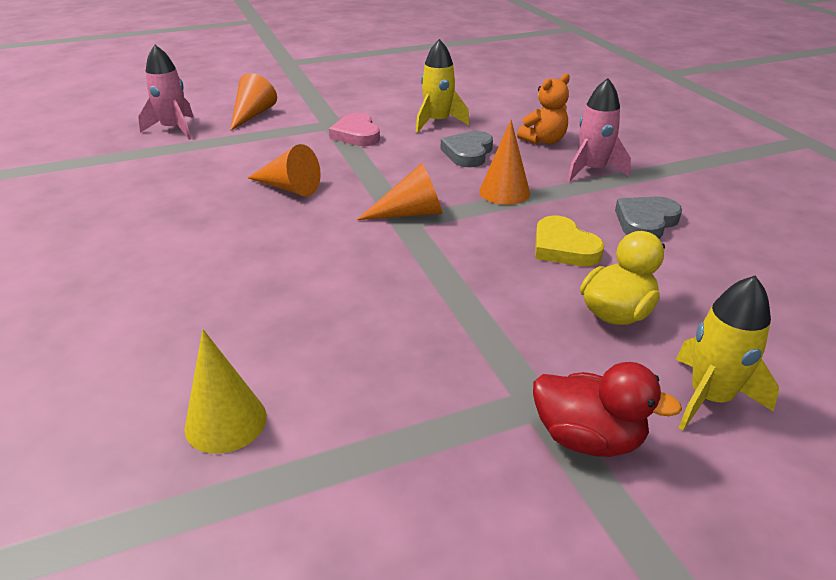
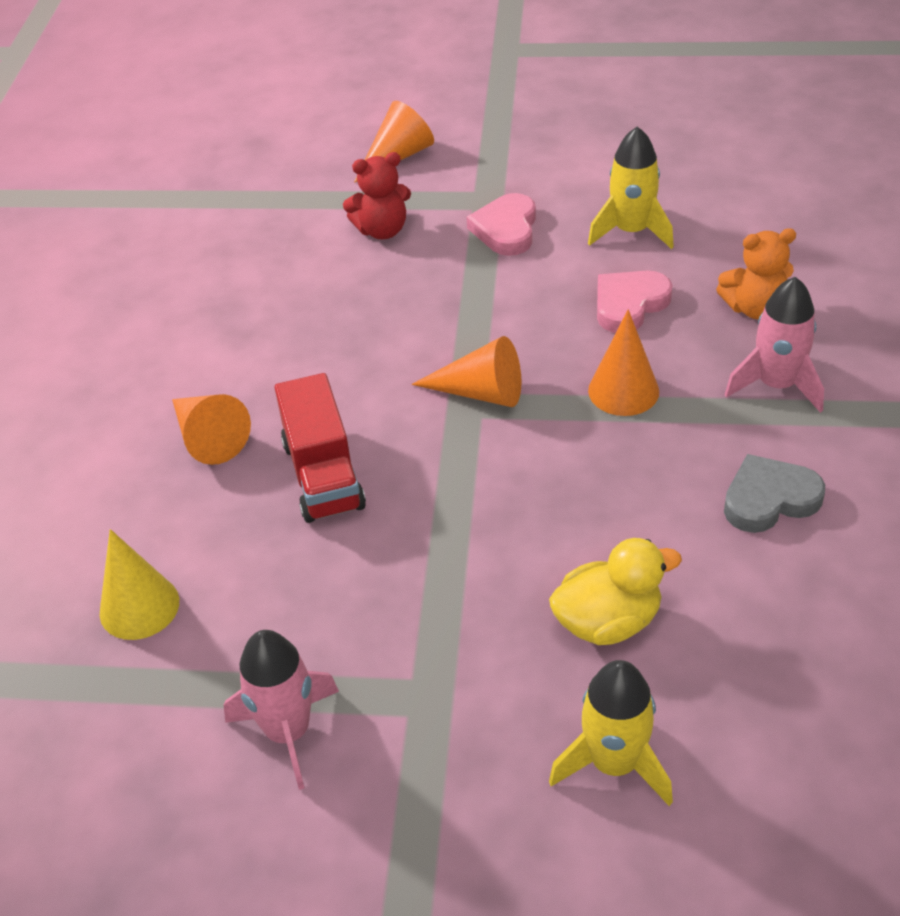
camera: 30 degrees right, 10 degrees up
(174, 129) = (291, 163): pink rocket -> pink rocket (288, 732)
(269, 149) = (382, 230): none -> red teddy bear
(289, 188) = (366, 307): orange cone -> orange cone (208, 437)
(330, 286) = (323, 475): none -> red truck
(468, 153) = (629, 304): grey heart -> pink heart
(563, 247) = (625, 506): yellow heart -> none
(588, 438) = (448, 755): red duck -> none

